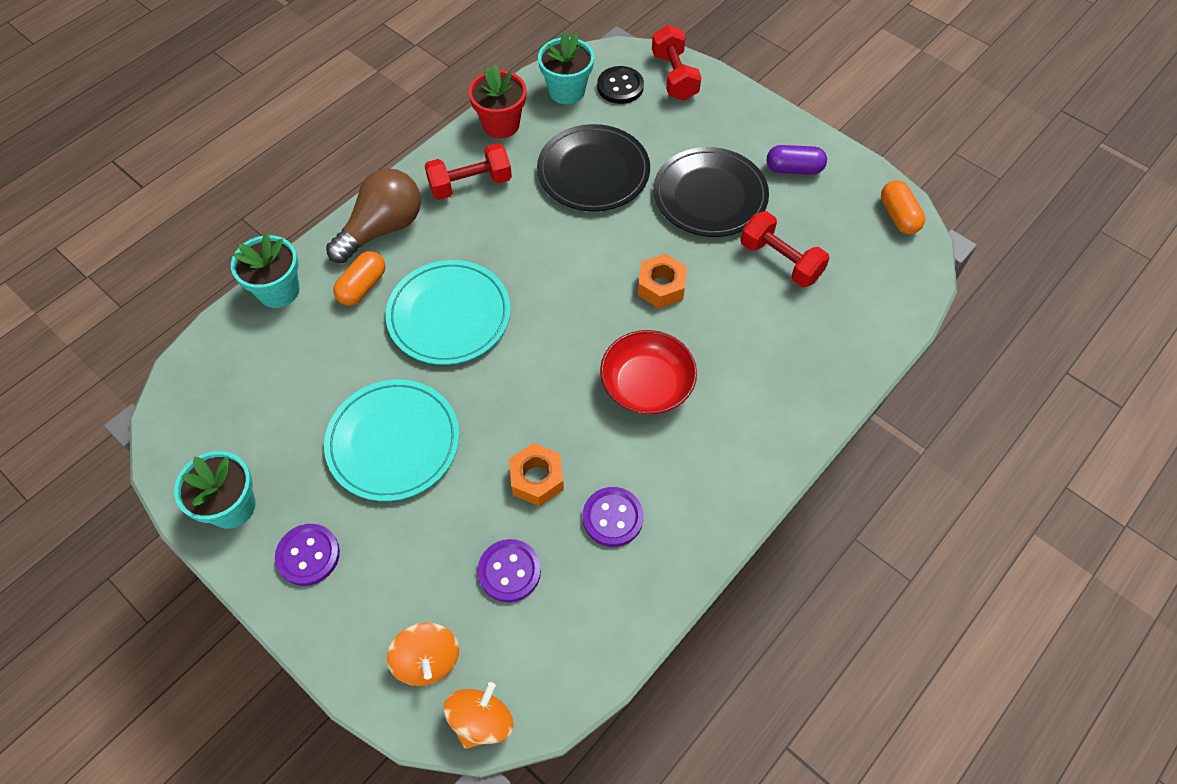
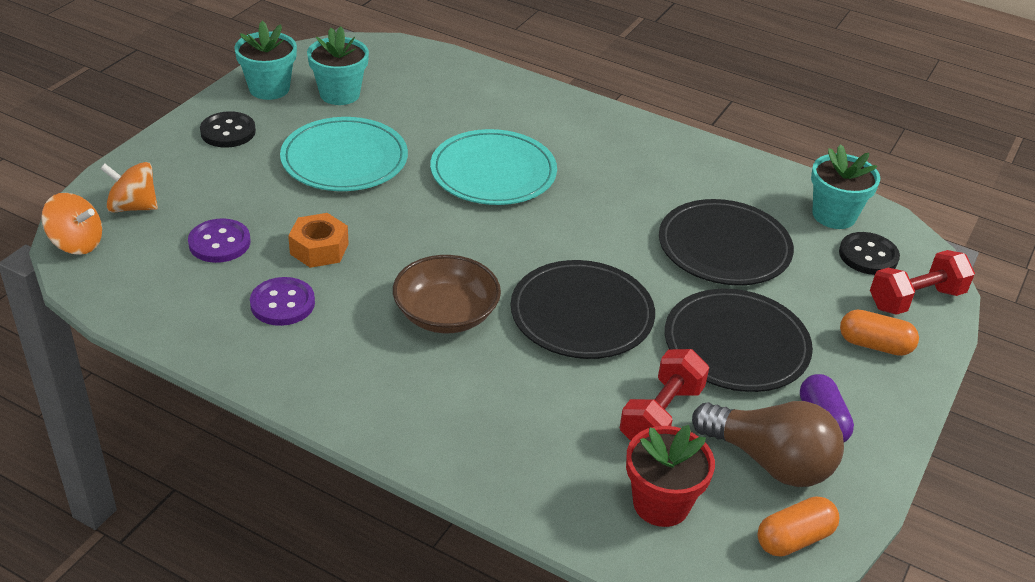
camera: 75 degrees right, 20 degrees down
(278, 291) = (488, 76): turquoise flower pot -> turquoise flower pot (340, 94)
(308, 555) = (228, 132): purple button -> black button
(362, 286) = (509, 118): orange capsule -> orange capsule (874, 345)
(382, 228) = (581, 120): brown light bulb -> brown light bulb (770, 461)
(427, 660) = (133, 207): orange spinning top -> orange spinning top turned 45 degrees clockwise
(470, 184) = (662, 165): red dumbbell -> none
(501, 124) = (755, 175): red flower pot -> red flower pot (661, 504)
(646, 385) = (446, 314): red bowl -> brown bowl
(661, 287) = (582, 314): orange nut -> black plate

